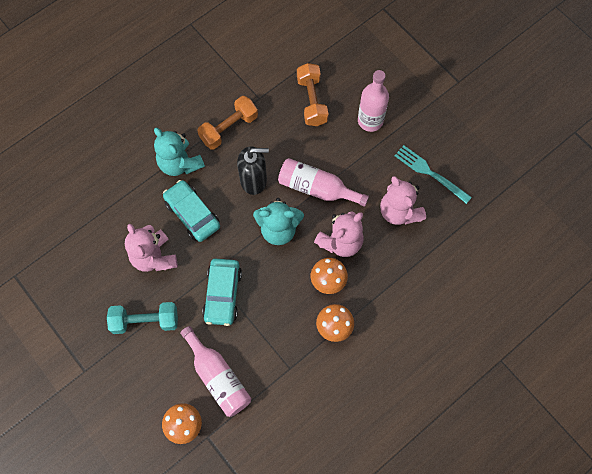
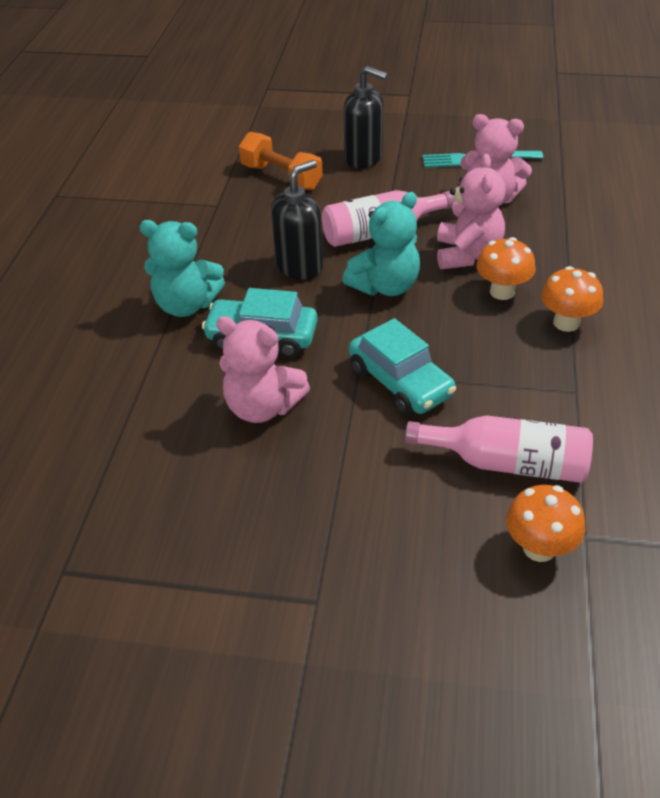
camera: 40 degrees left, 25 degrees down
(145, 321) = (334, 478): turquoise dumbbell -> none
(229, 128) = (212, 245): orange dumbbell -> none
(370, 121) = (364, 158): pink bottle -> black soap dispenser

